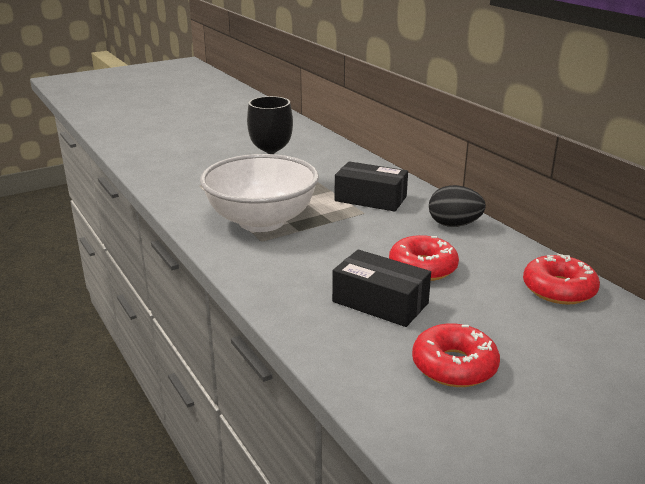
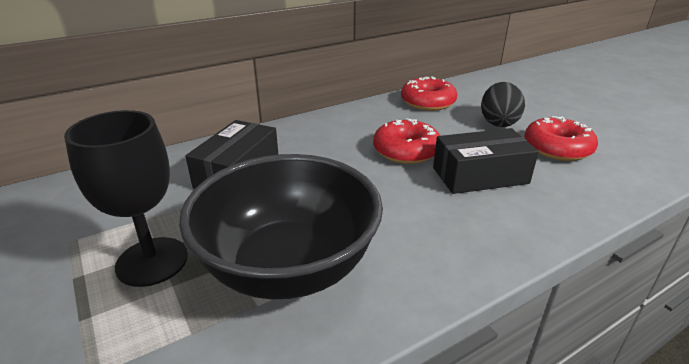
camera: 90 degrees left, 5 degrees up
(261, 221) = (288, 267): white bowl -> black bowl
(380, 302) = (480, 175): black box -> black box turned 45 degrees clockwise
(454, 225) = (316, 130): black egg -> black egg (498, 122)

